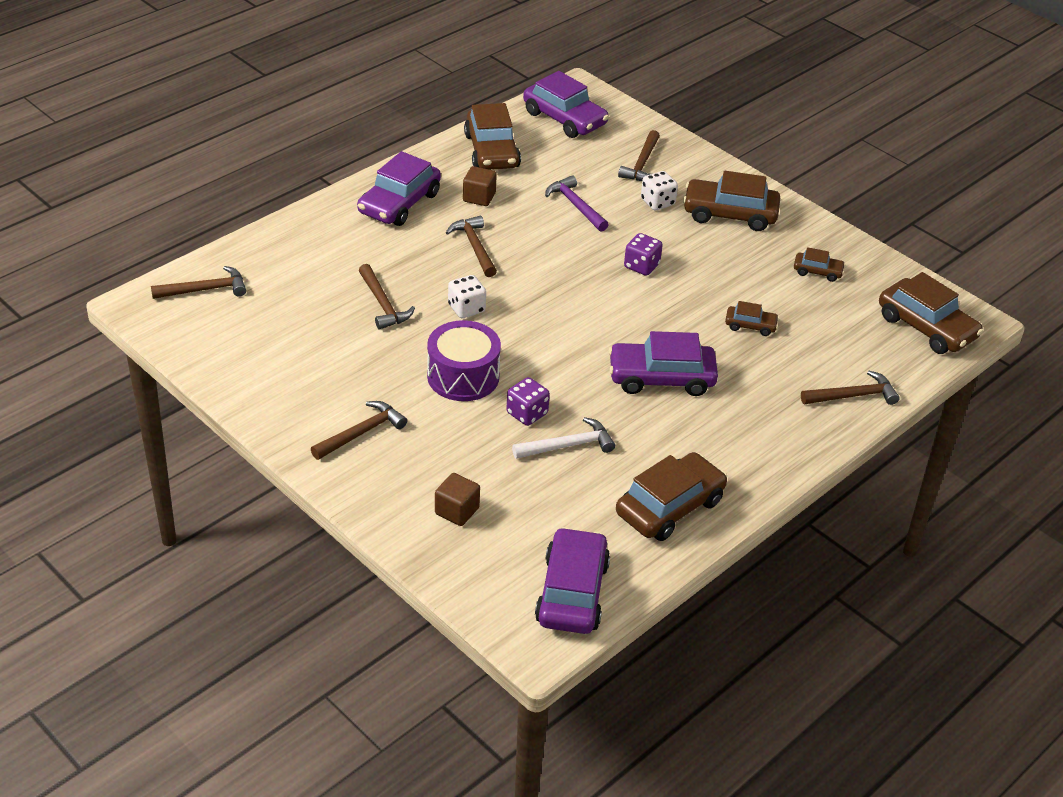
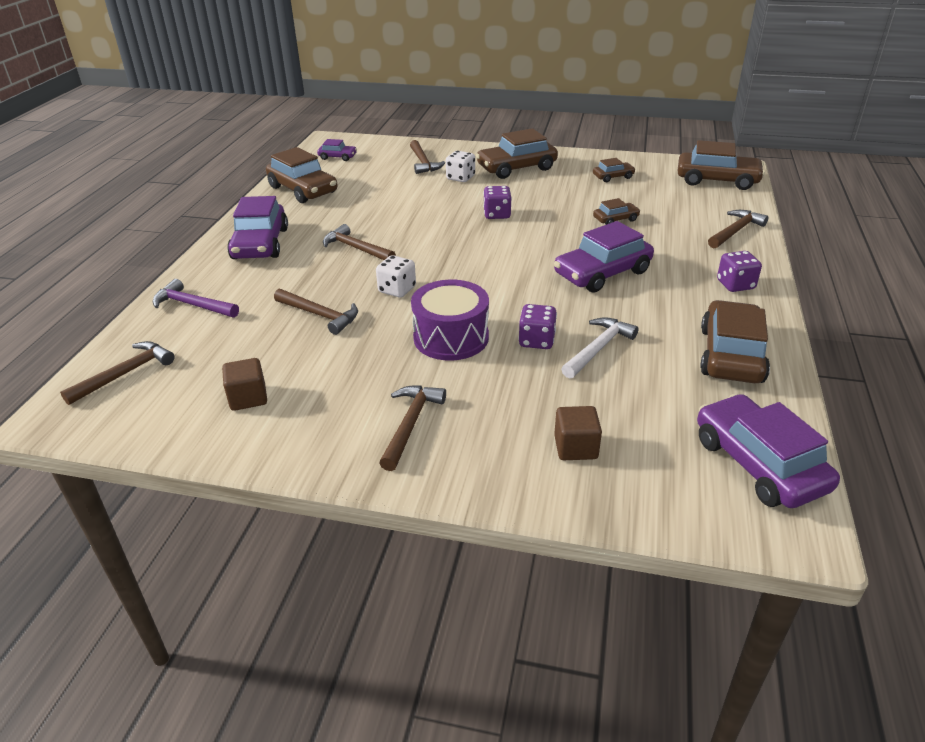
camera: 30 degrees left, 5 degrees down
(479, 197) = (324, 218): brown cube -> brown cube (248, 398)
(564, 118) = (338, 157): purple car -> purple car, size x0.50
(575, 205) = (405, 198): purple hammer -> purple hammer (193, 305)
(768, 449) = (735, 285): none -> purple dice

